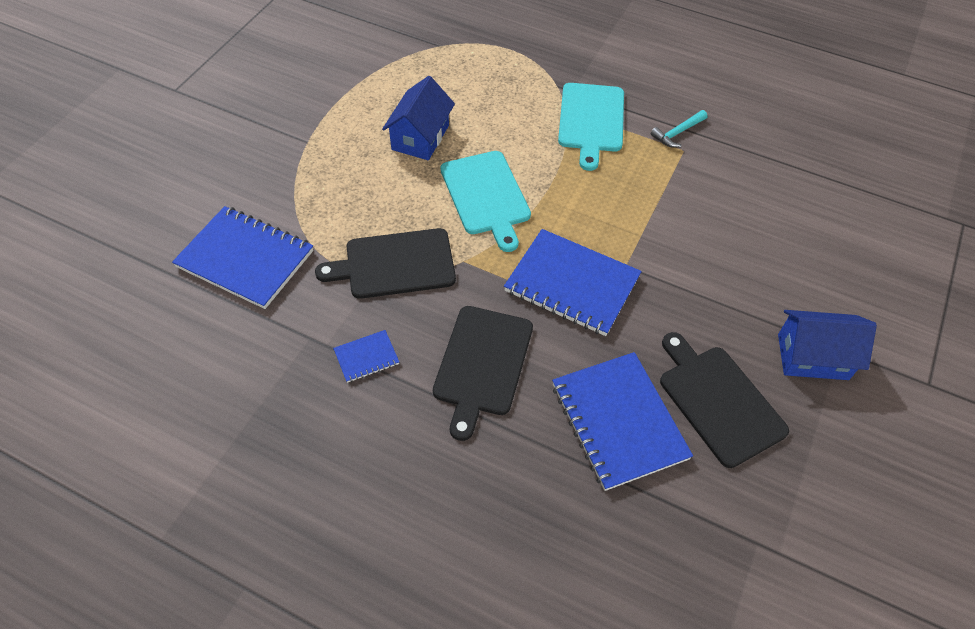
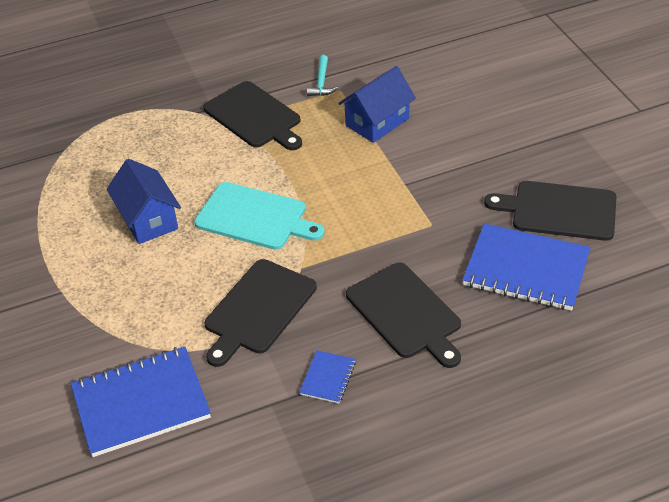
camera: 45 degrees left, 10 degrees down
(572, 284) = (389, 222): blue notebook -> none
(591, 120) = (254, 117): turquoise cutting board -> black cutting board
(812, 357) = (571, 145): blue house -> blue house (377, 122)

